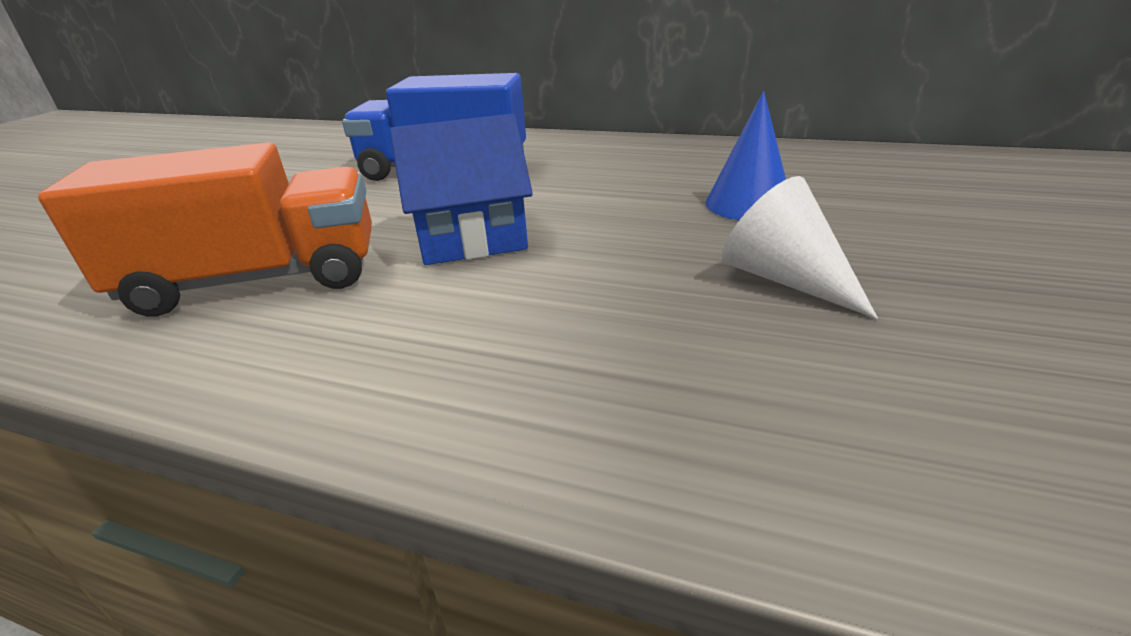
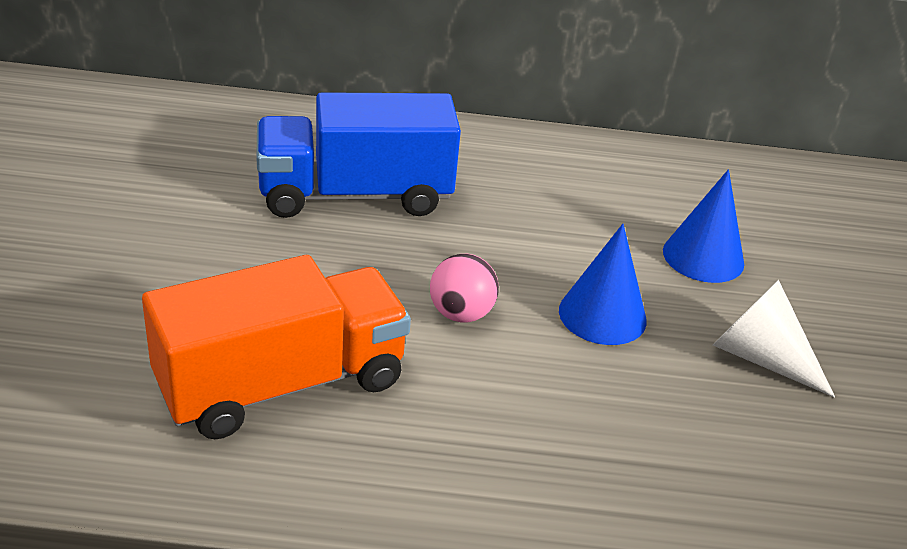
camera: 20 degrees left, 5 degrees up
(471, 238) = (461, 314): blue house -> pink ball
(615, 241) = (602, 315): none -> blue cone

